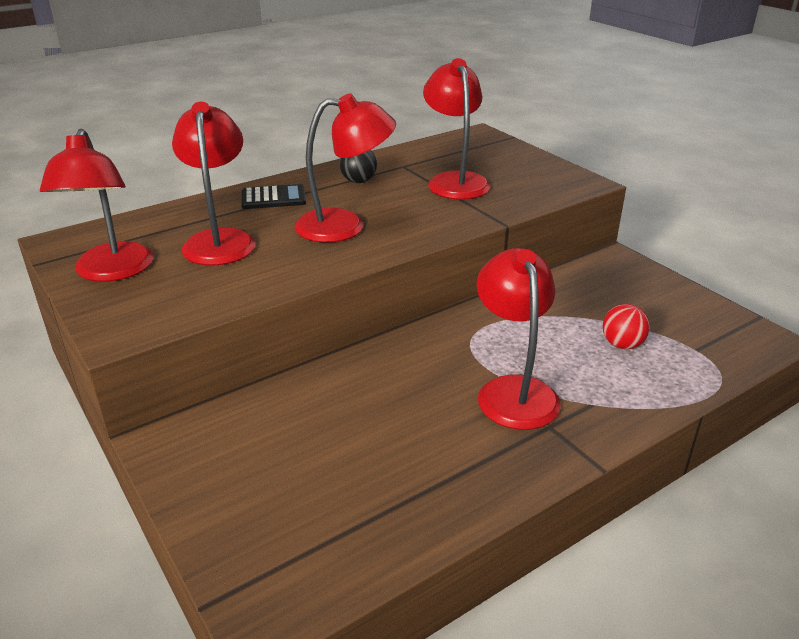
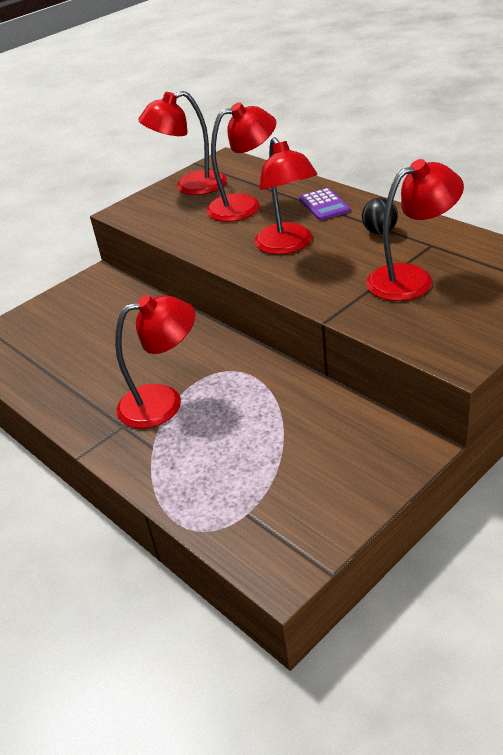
camera: 85 degrees right, 5 degrees up
(273, 198) = (324, 205): black calculator -> purple calculator
(622, 344) = (243, 460): red ball -> none

